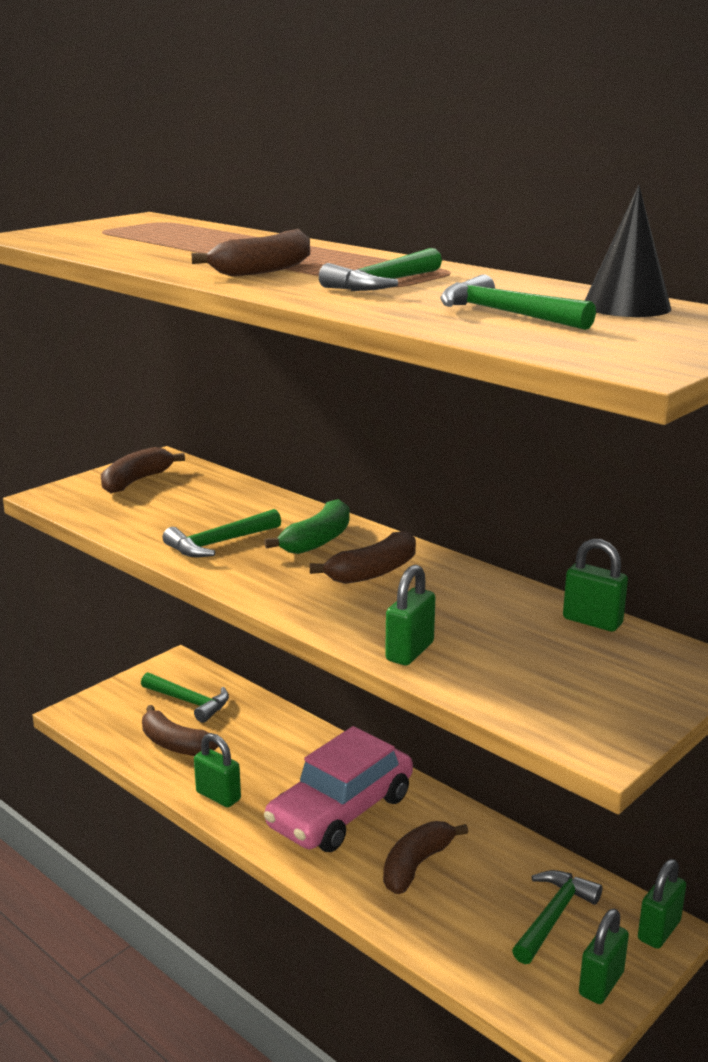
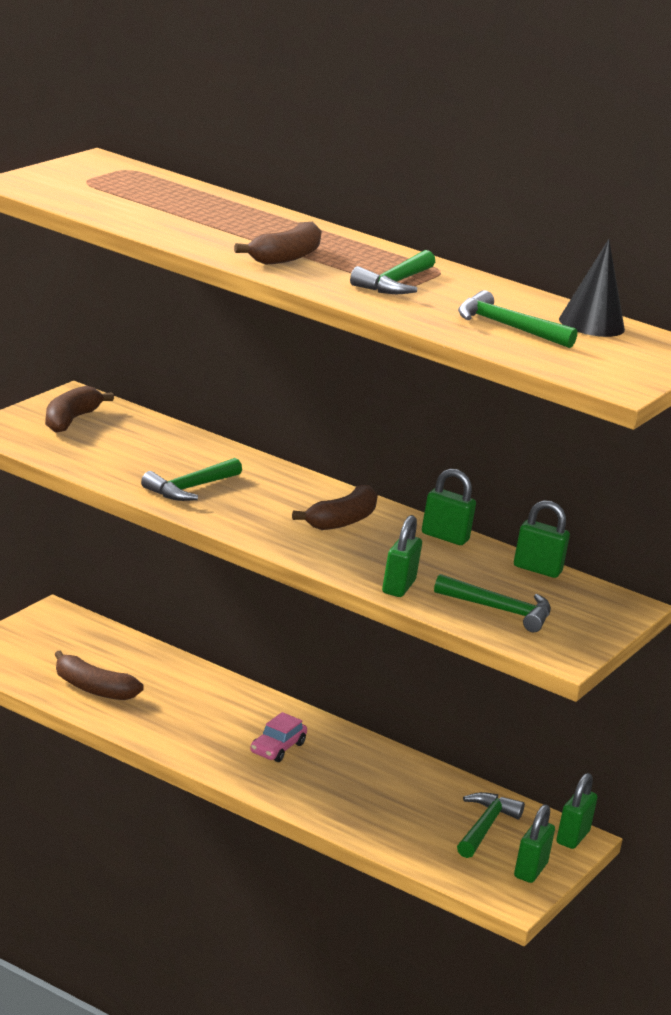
camera: 15 degrees left, 0 degrees up
(189, 702) = (89, 651): green hammer -> green hammer (500, 610)
(218, 796) = (156, 733): green padlock -> green padlock (445, 537)
(317, 540) = (279, 490): green banana -> none
(341, 811) = (277, 748): pink car -> pink car, size x0.46
(416, 865) = (358, 790): brown banana -> none

